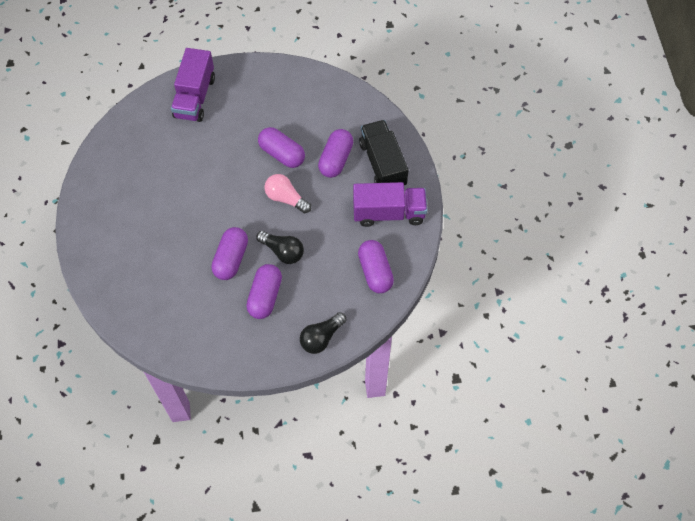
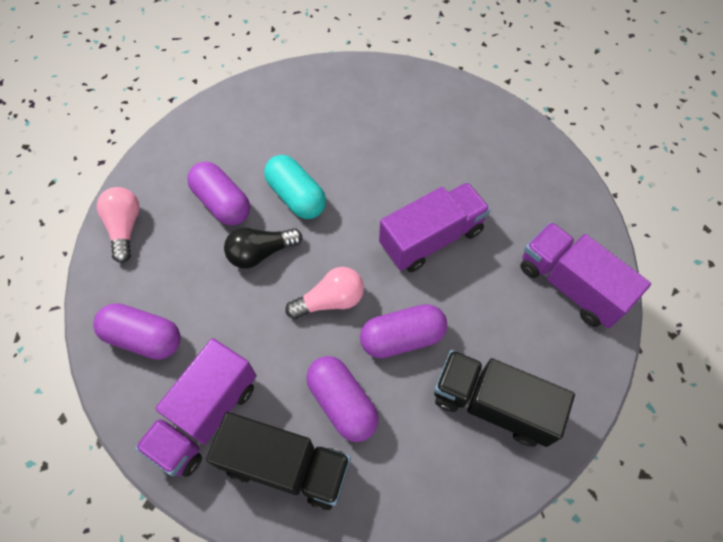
camera: 125 degrees right, 0 degrees up
(210, 173) = (431, 238): none -> purple truck
(231, 259) = (296, 197): purple capsule -> turquoise capsule
(288, 100) = (492, 404): none -> black truck
(321, 338) = (125, 228): black light bulb -> pink light bulb

